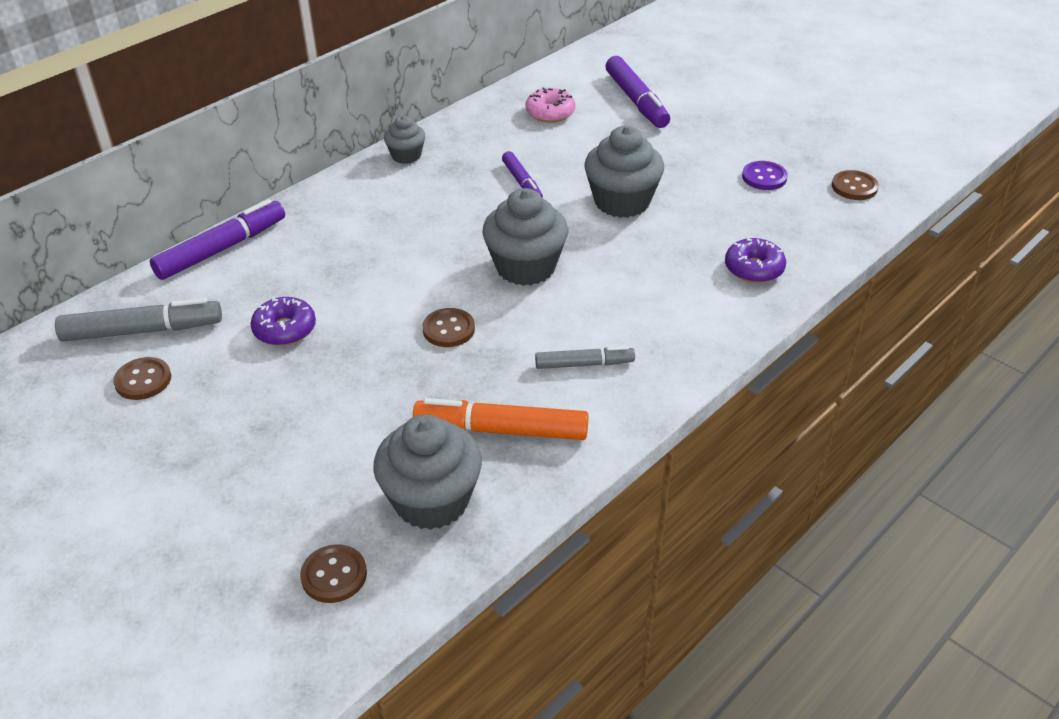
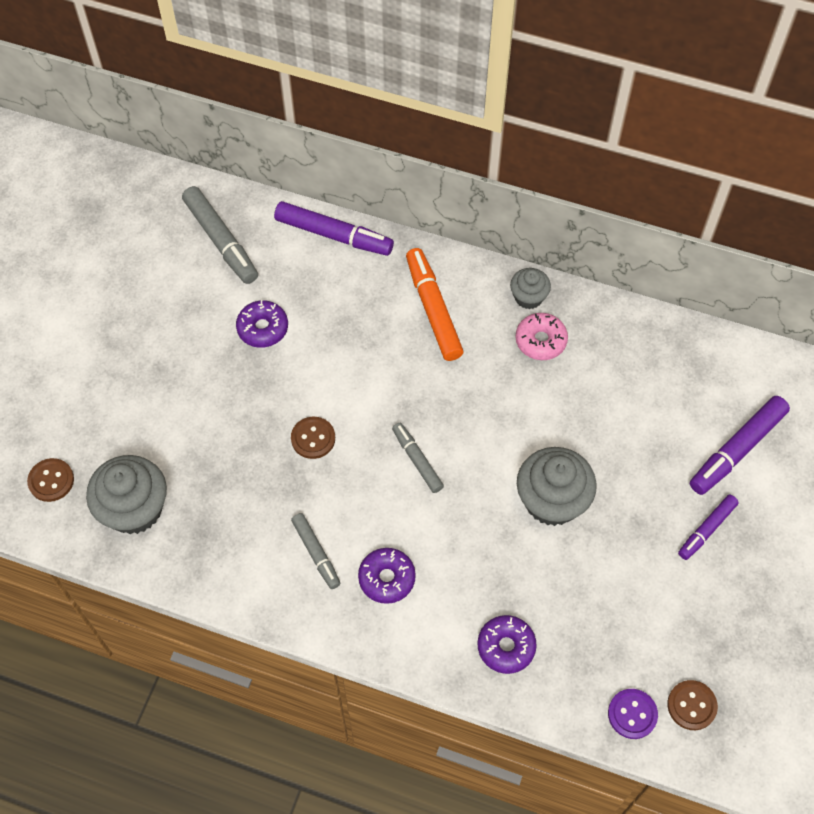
camera: 65 degrees right, 20 degrees up
(143, 380) = (173, 272): brown button -> none
(502, 430) = (219, 524): orange marker -> orange marker (433, 310)
(522, 182) = (537, 406): purple marker -> purple marker (707, 529)
(525, 267) = (417, 460): grey cupcake -> grey marker
(550, 113) = (668, 381): pink donut -> pink donut (540, 341)
(642, 323) = (387, 578): none -> purple donut
(764, 177) = (662, 614): purple button -> purple button (632, 714)

